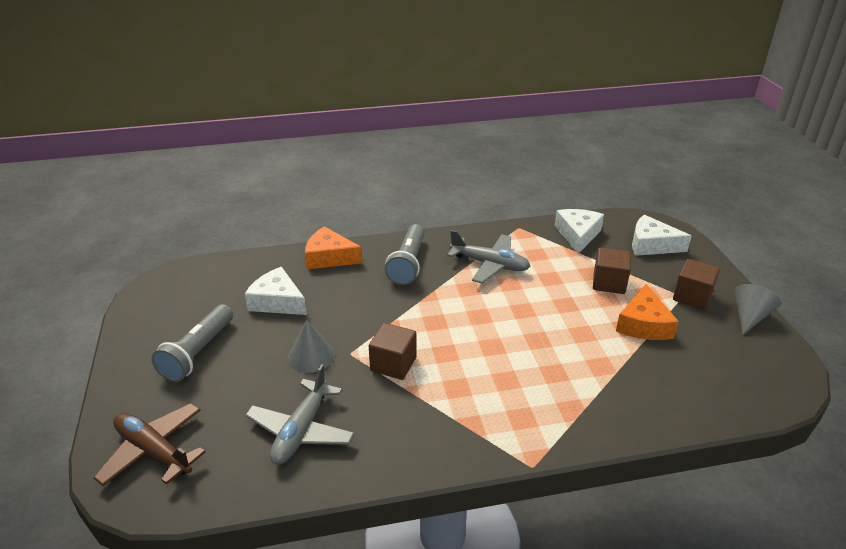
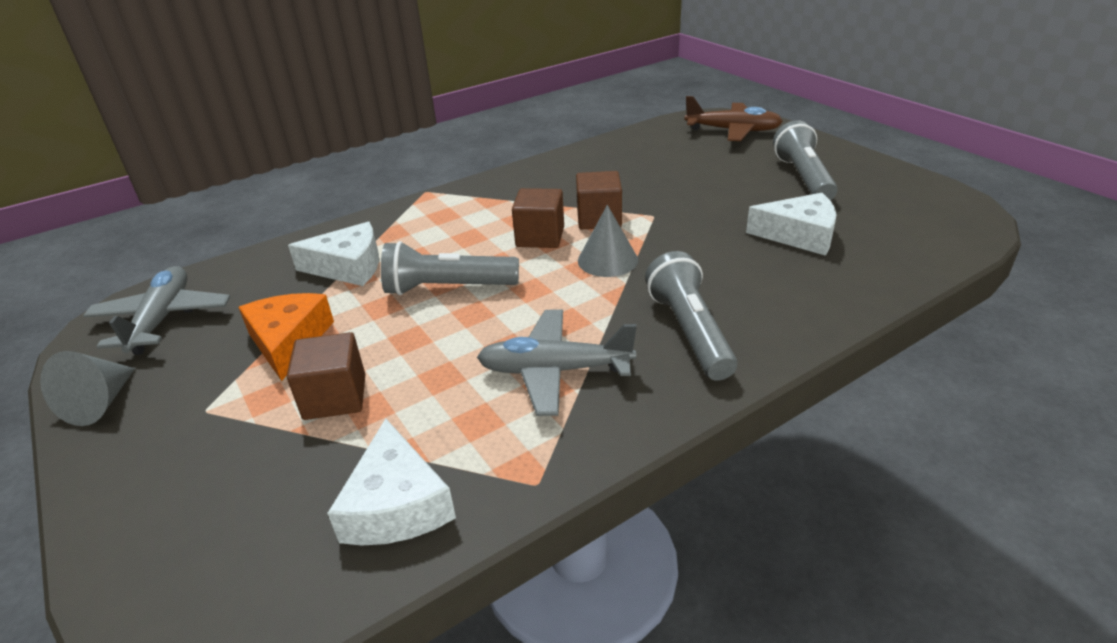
camera: 160 degrees right, 0 degrees up
(301, 430) = (636, 163): grey plane -> grey plane (162, 319)
(311, 356) = (691, 203): grey cone -> grey cone (607, 260)
(329, 257) = (818, 305): orange cheese -> none
(534, 334) = (447, 288): none -> grey flashlight
(651, 245) = (220, 529): white cheese -> white cheese (348, 267)
(692, 296) = (185, 414): brown cube -> brown cube (540, 237)

